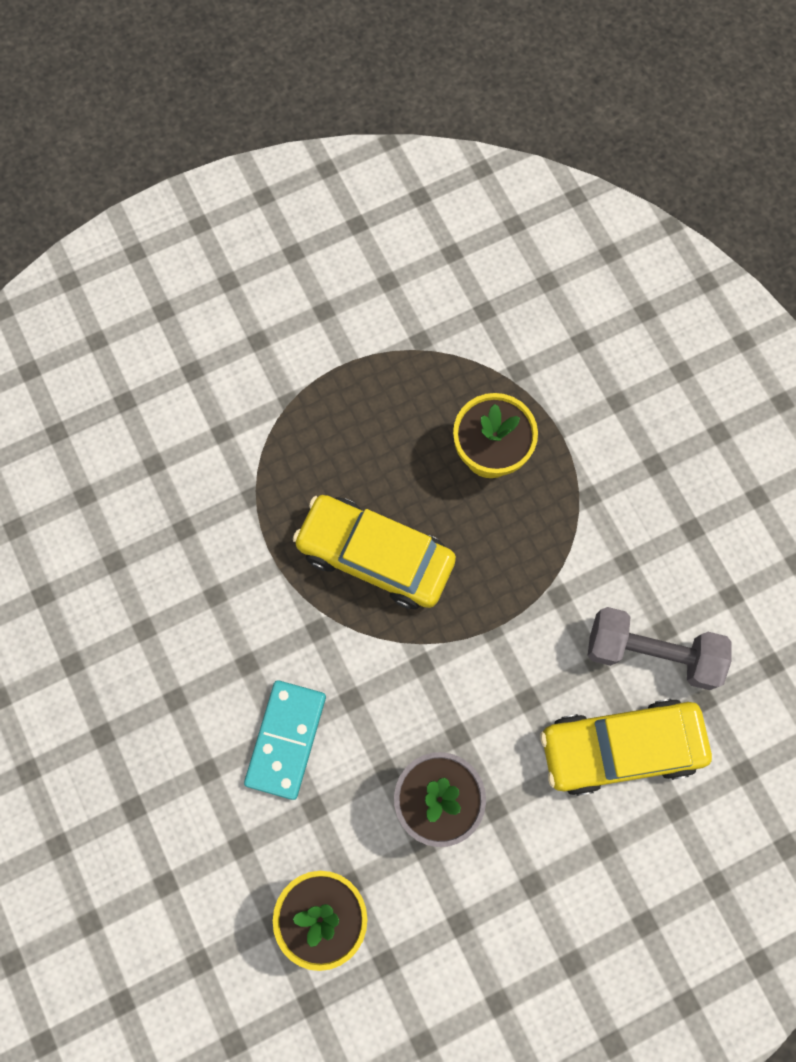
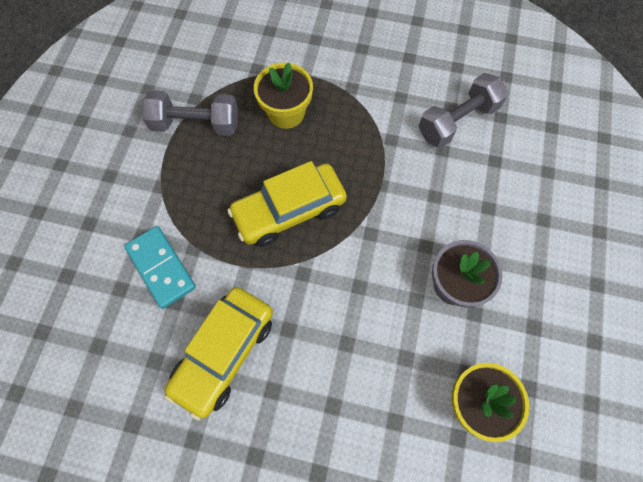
camera: 50 degrees left, 5 degrees down
(286, 739) = (352, 342): turquoise domino -> turquoise domino (161, 267)
(391, 371) = (196, 124): none -> grey dumbbell
(620, 747) = (496, 172): yellow car -> yellow car (224, 352)

